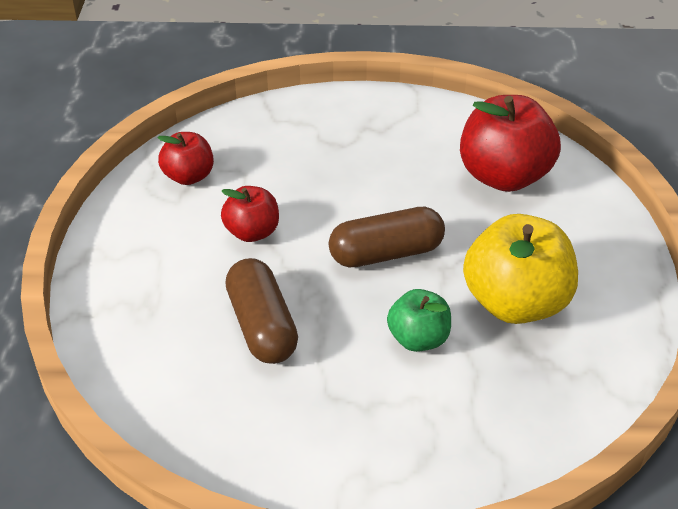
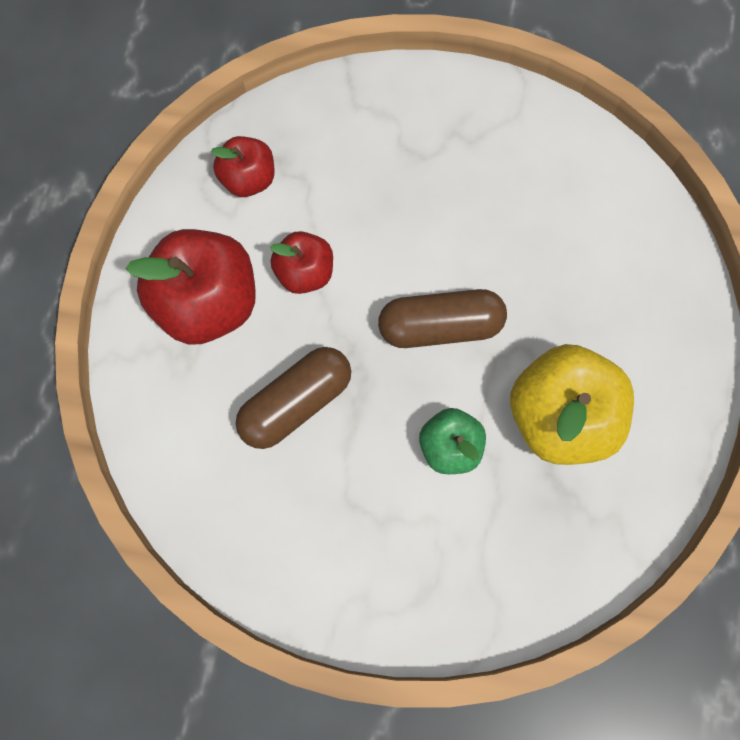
camera: 10 degrees right, 30 degrees up
(262, 326) = (296, 403): brown capsule -> brown capsule turned 60 degrees clockwise
(504, 176) = (593, 234): red apple -> red apple (208, 303)

